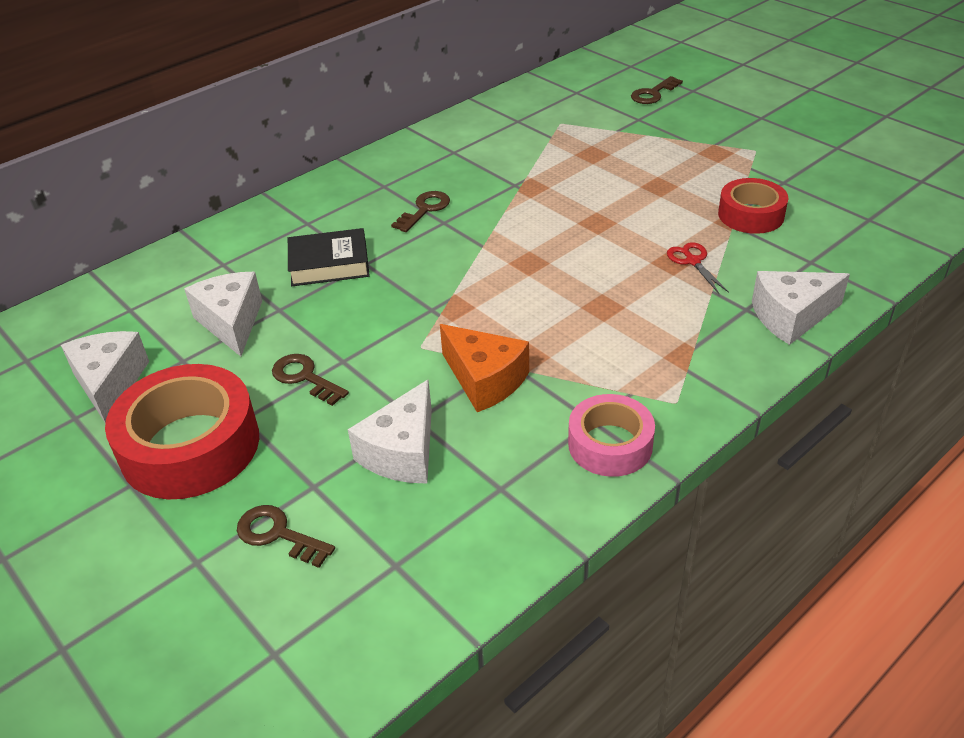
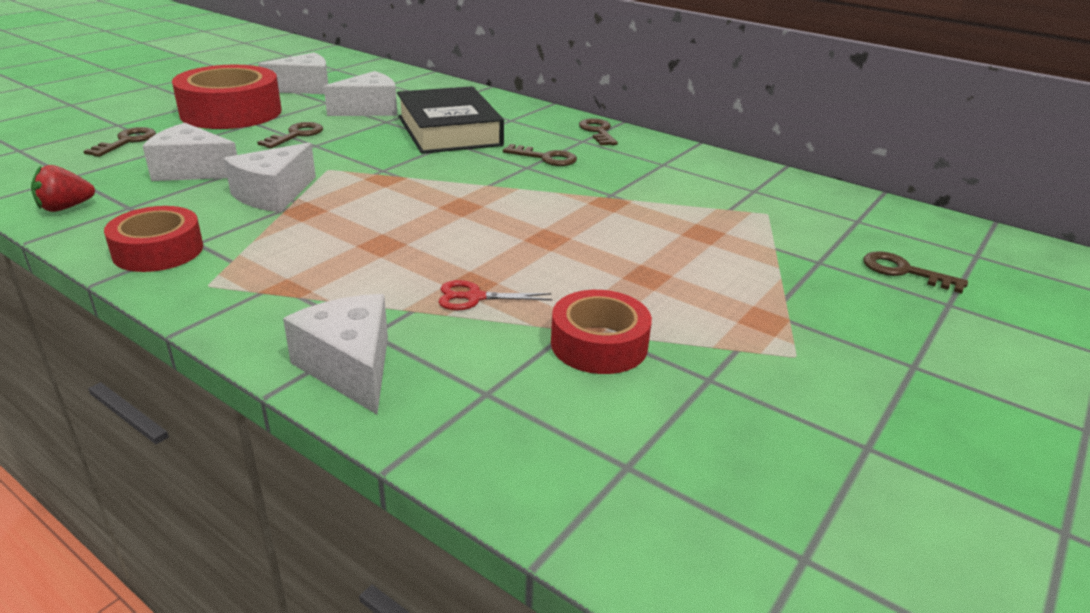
camera: 75 degrees right, 10 degrees down
(329, 264) = (449, 131): black book -> black book, size x1.58
(363, 175) = (598, 131): none -> brown key
(485, 380) = (274, 195): orange cheese -> white cheese
(496, 543) = (65, 208): none -> red strawberry
(610, 444) = (158, 251): pink tape -> red tape
(693, 261) = (474, 297): red scissors -> red scissors turned 150 degrees counterclockwise

